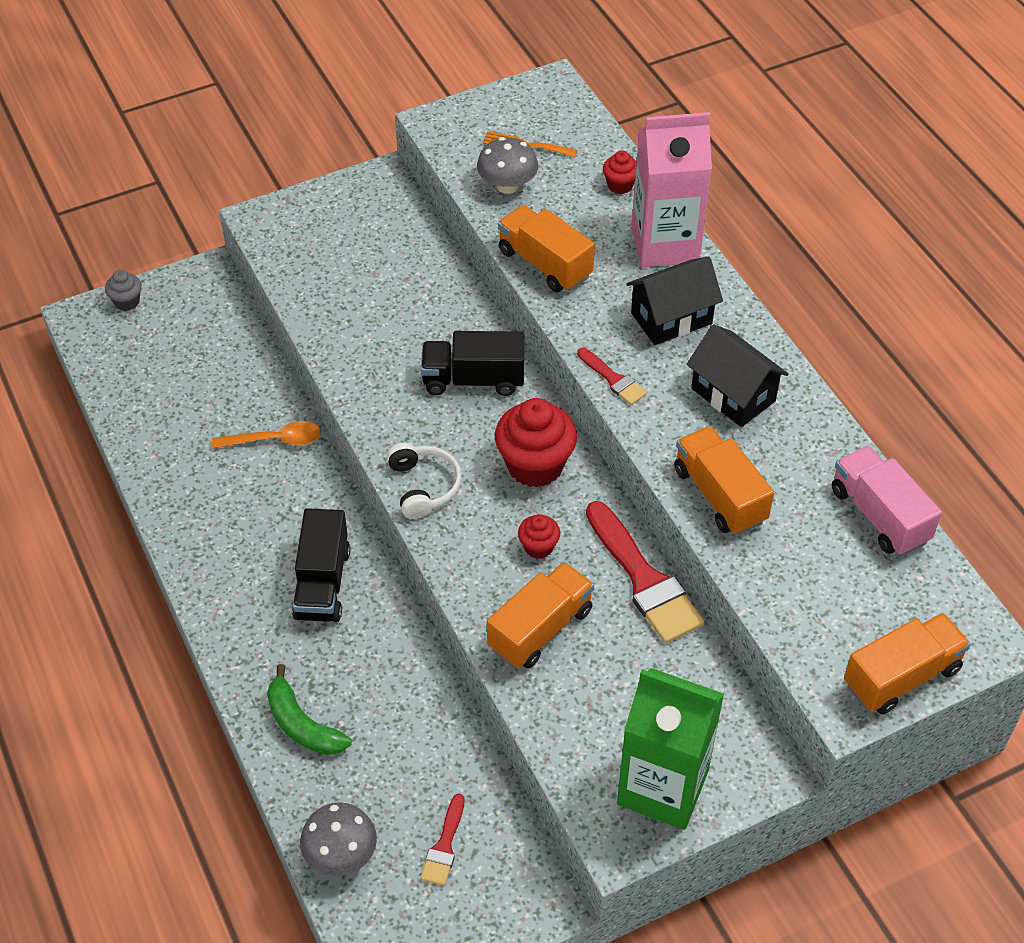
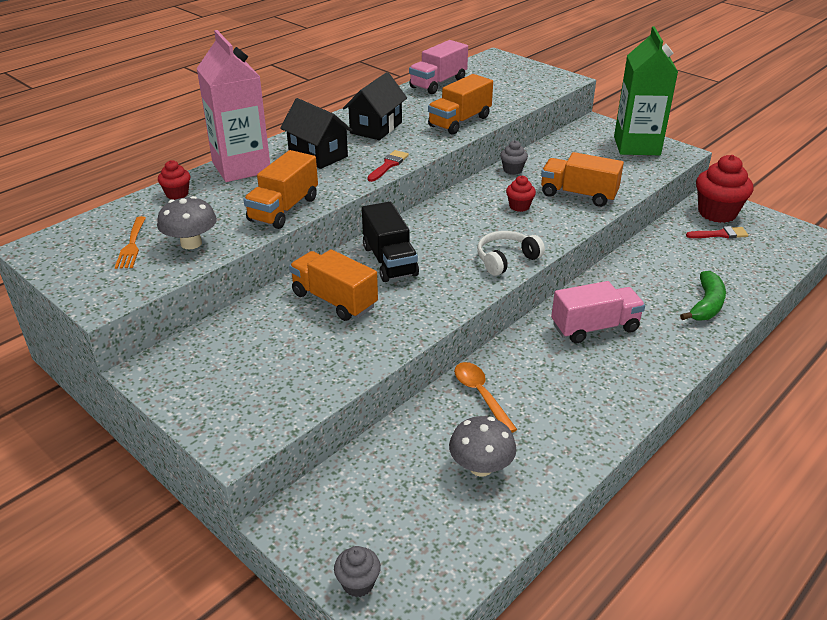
camera: 110 degrees left, 15 degrees down
(322, 583) = (594, 327): black truck -> pink truck
(341, 855) = (767, 267): grey mushroom -> grey mushroom (481, 467)
(535, 465) = (453, 220): red cupcake -> red cupcake (717, 213)
(644, 579) = (512, 170): red brush -> grey cupcake
(901, 676) = (535, 70): orange truck -> orange truck (334, 300)

